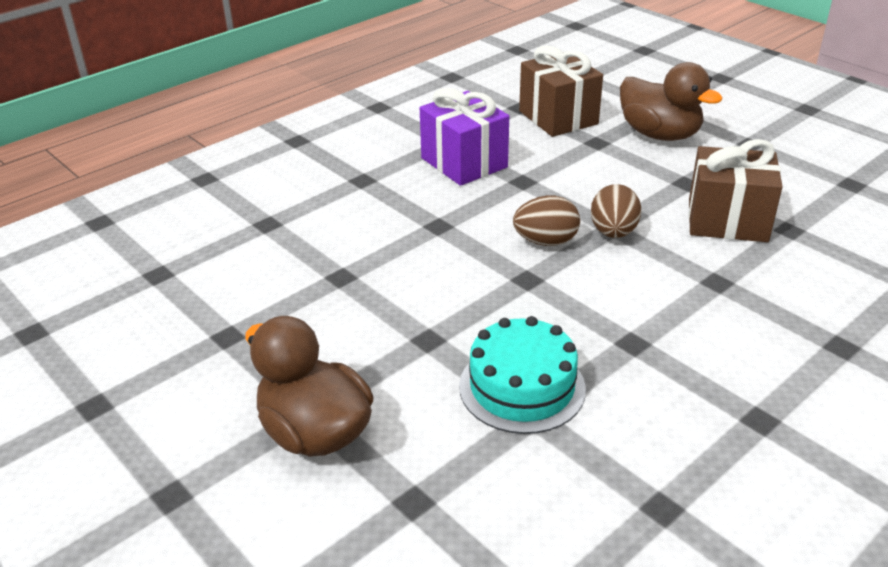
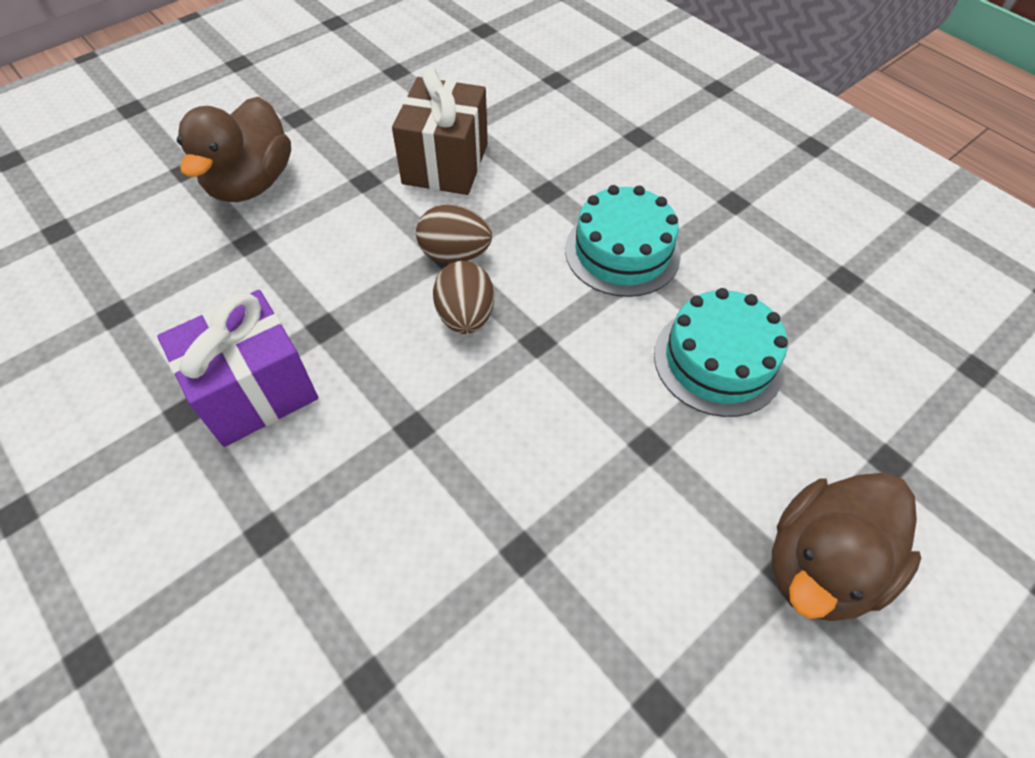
camera: 90 degrees left, 20 degrees up
(558, 117) = (166, 273): brown gift -> none
(648, 329) = (622, 252): none -> turquoise cake
(659, 134) = (251, 183): brown duck -> brown duck turned 150 degrees clockwise

